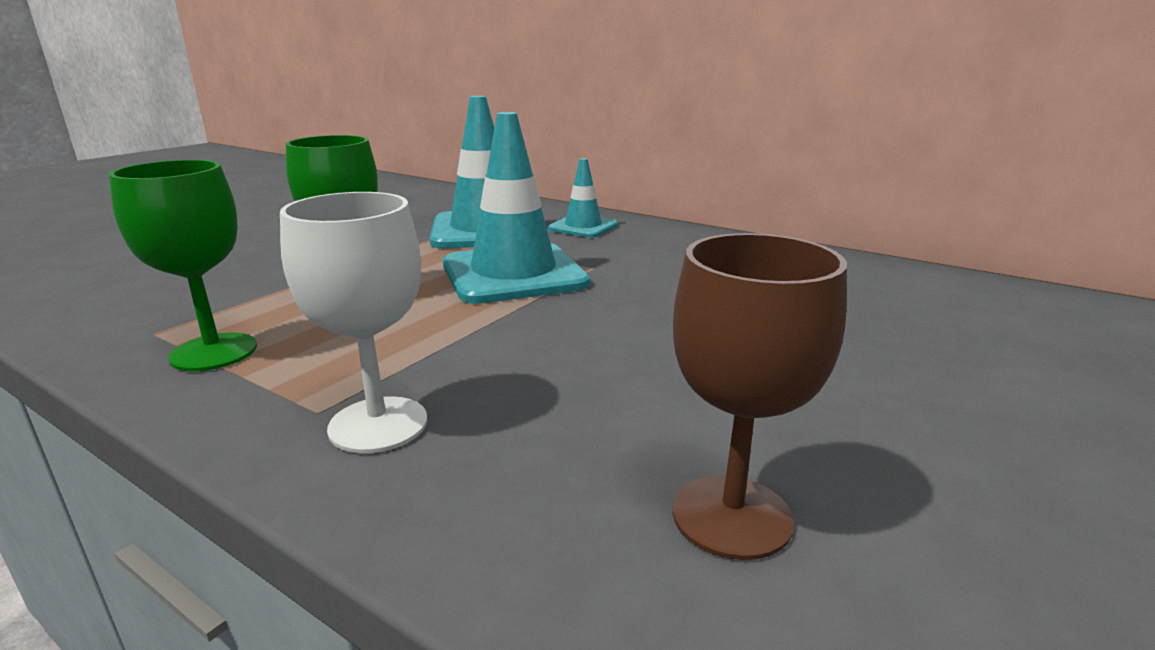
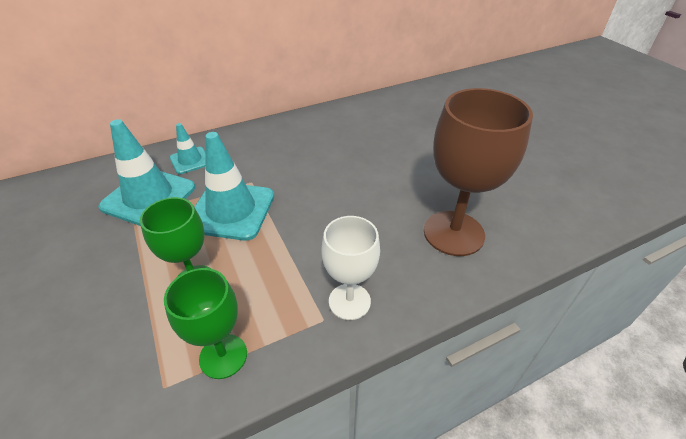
camera: 60 degrees left, 20 degrees up
(731, 516) = (453, 233): brown goblet -> brown goblet, size x1.65

